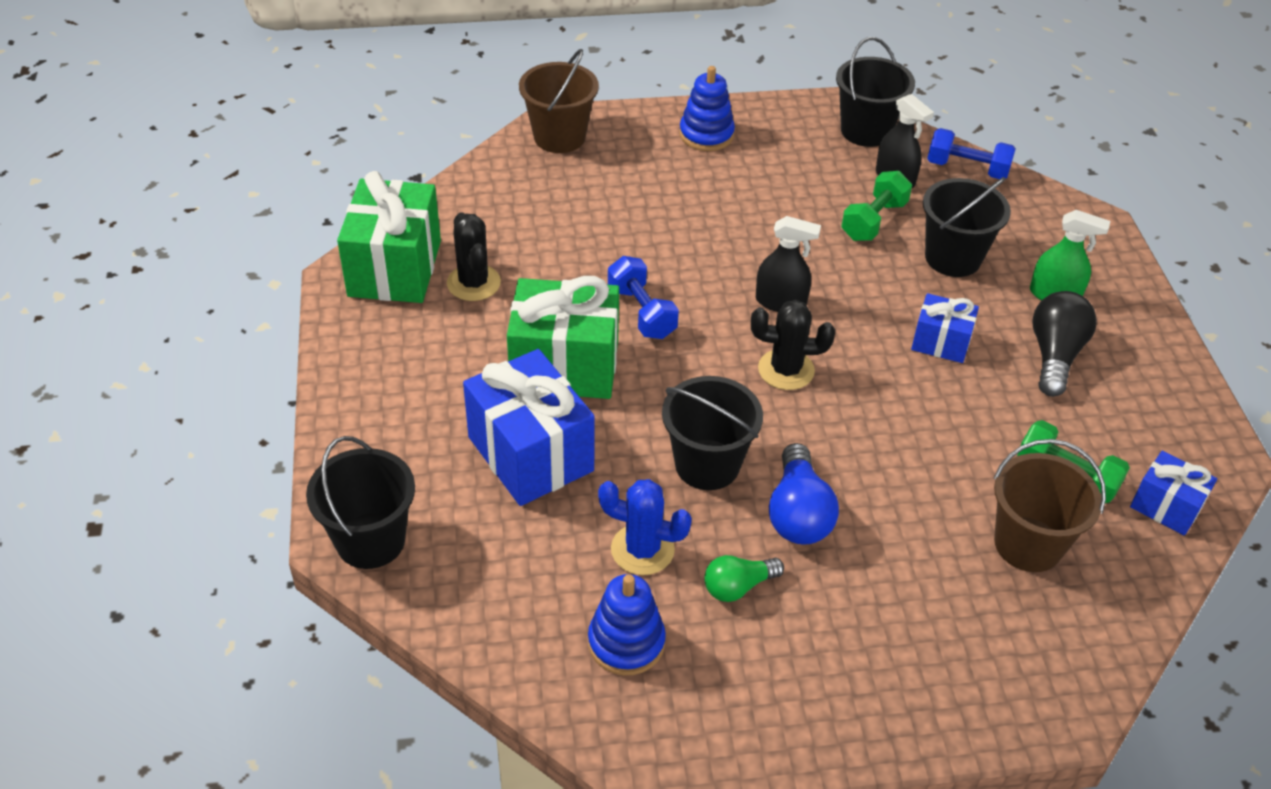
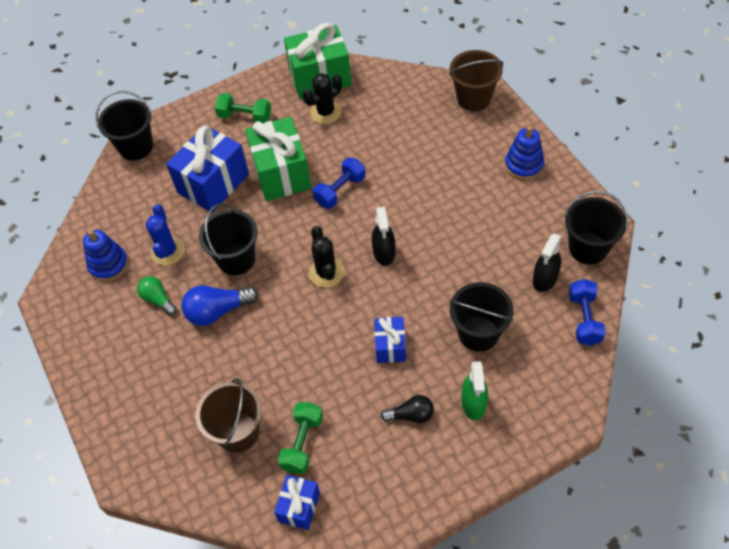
camera: 75 degrees right, 10 degrees up
(873, 221) = (491, 279): green dumbbell -> green dumbbell (245, 117)
(1054, 355) = (411, 415): black light bulb -> black light bulb, size x0.64

